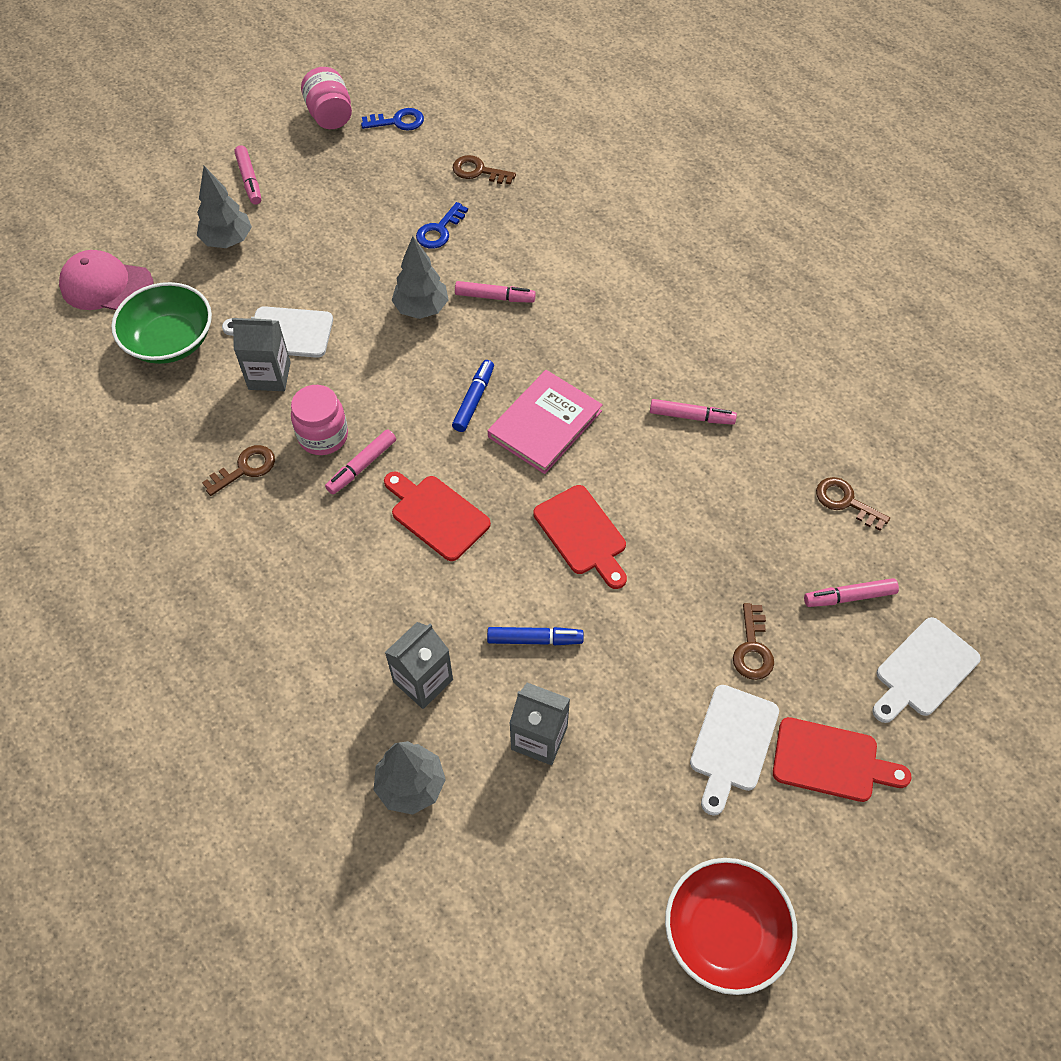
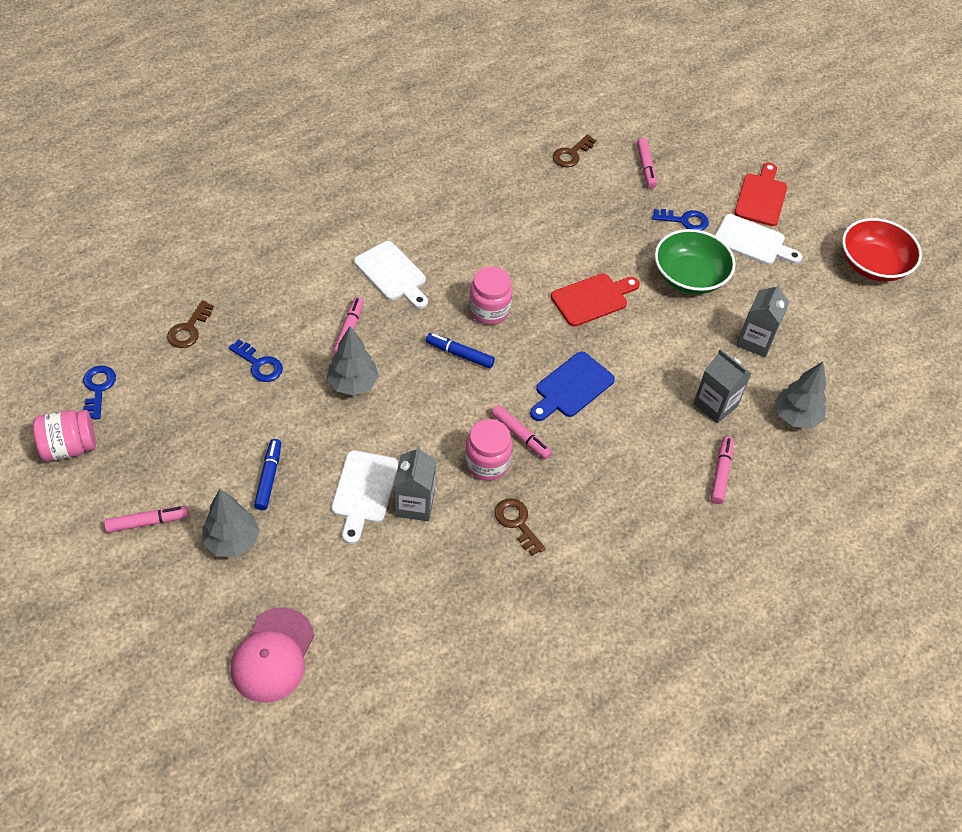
camera: 90 degrees left, 5 degrees down
(170, 341) = (359, 590): green bowl -> green bowl (689, 276)
(436, 515) = (571, 387): red cutting board -> blue cutting board
(535, 639) = (680, 336): blue marker -> blue marker (269, 477)
(545, 424) = (489, 310): pink book -> pink jar
(691, 417) = (491, 222): pink marker -> pink marker (721, 473)
(752, 648) = (684, 220): brown key -> blue key
(923, 671) = (698, 144): white cutting board -> white cutting board (392, 274)

